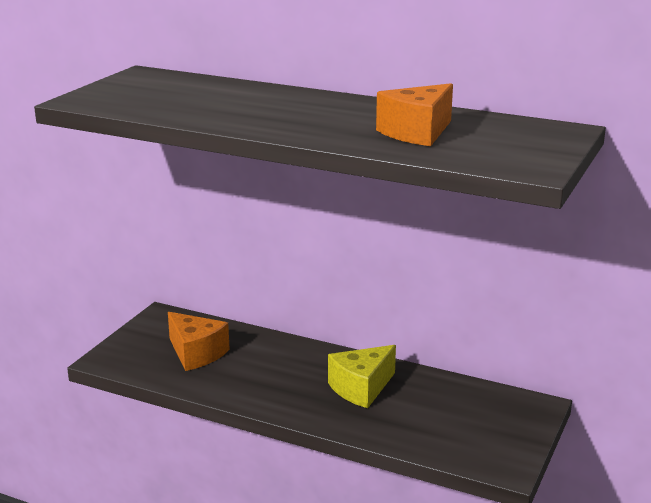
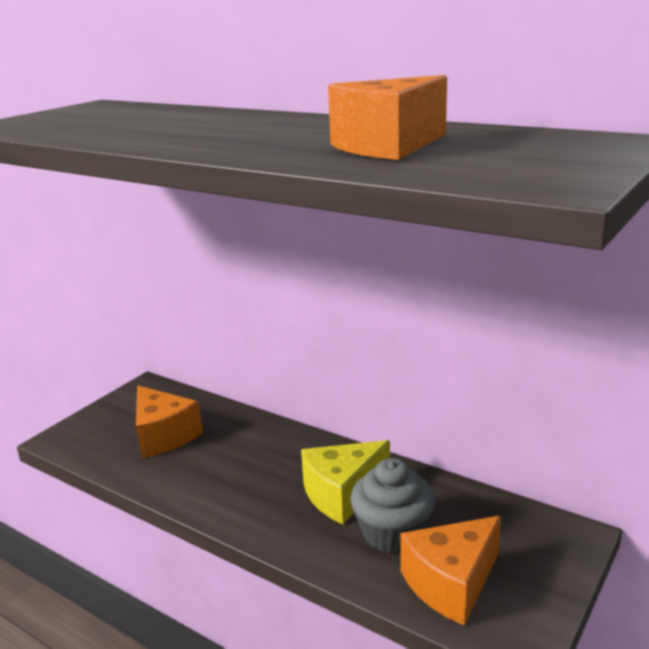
camera: 10 degrees right, 0 degrees up
(406, 411) = (392, 533): none -> grey cupcake
(456, 439) = (451, 583): none -> orange cheese

